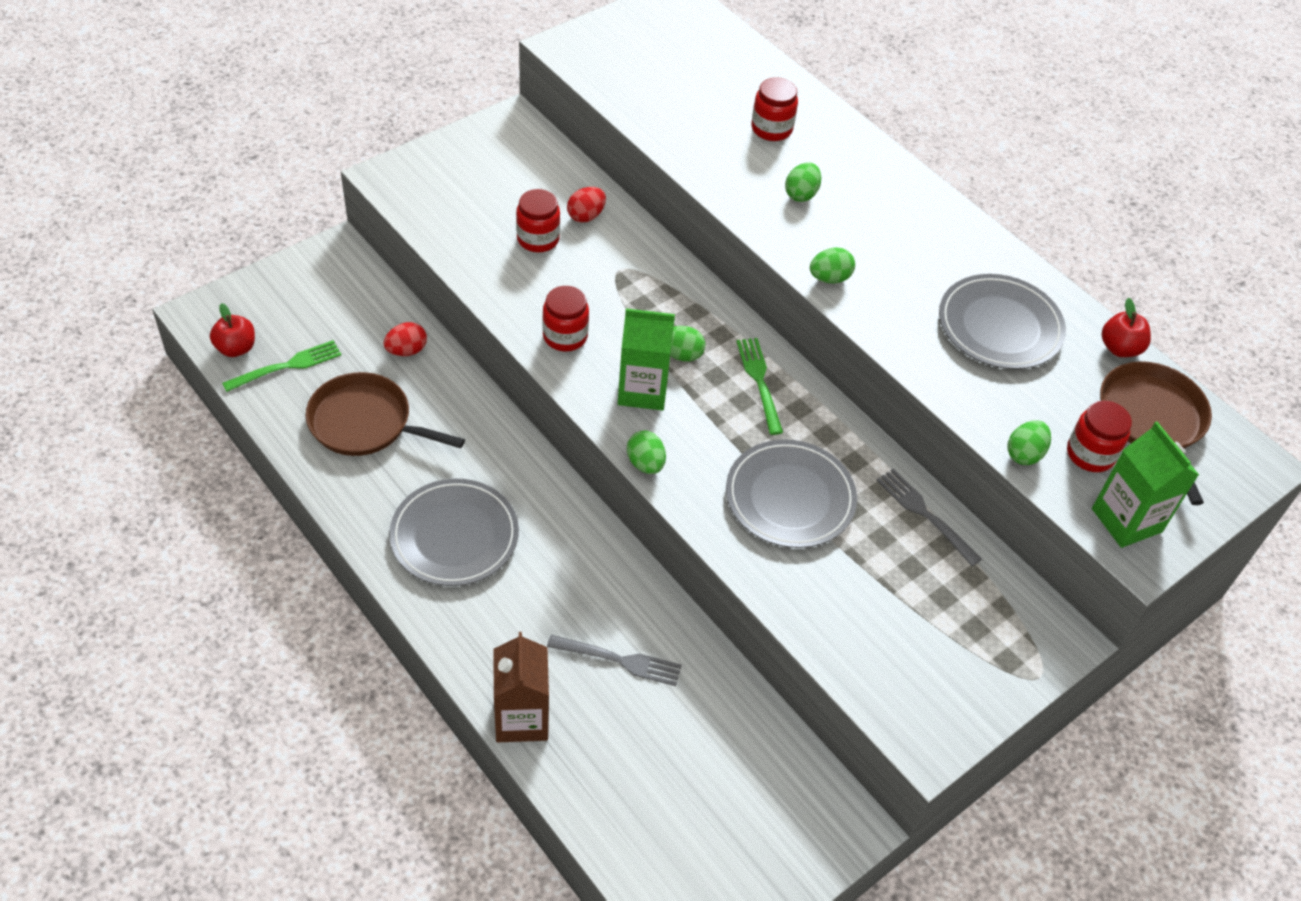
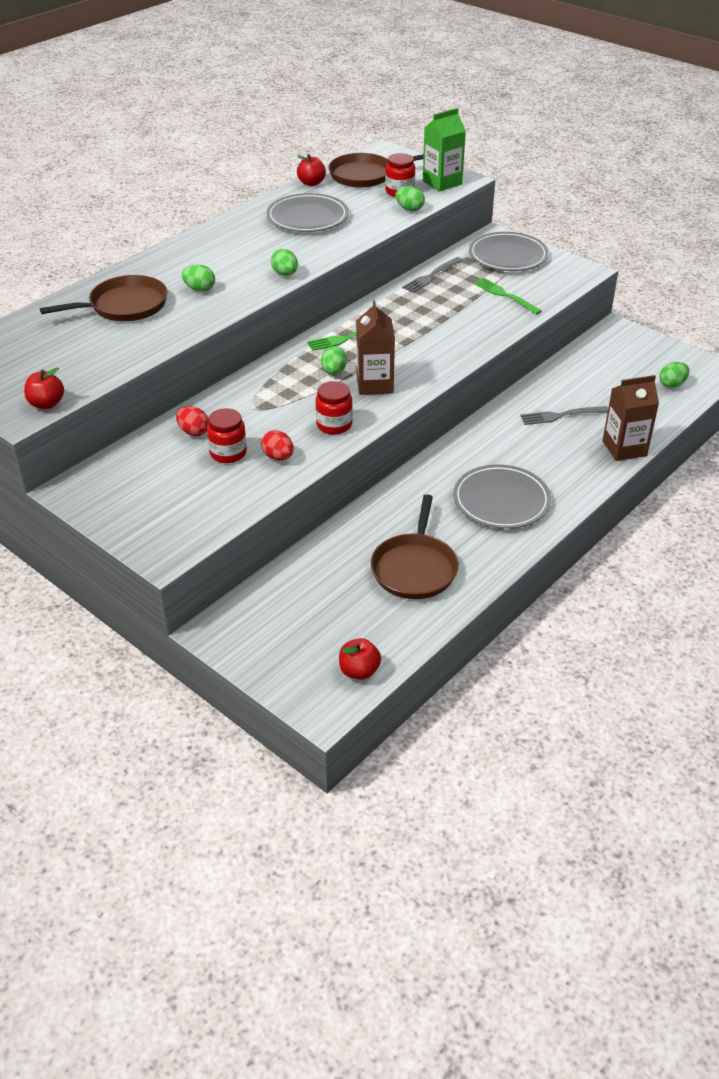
camera: 95 degrees left, 10 degrees down
(287, 366) = (369, 631): green fork -> green fork (505, 295)
(406, 350) = (328, 560): red egg -> red egg (278, 457)
(581, 63) = (46, 404): none -> red apple
(619, 660) = (561, 415): grey fork -> grey fork turned 105 degrees counterclockwise
(642, 390) = (374, 384): green carton -> brown carton
(645, 463) = (440, 376): green egg -> green egg (672, 384)
(771, 129) = (124, 306): red jar -> brown pan
(790, 497) = (441, 321): grey plate -> grey plate (508, 256)

